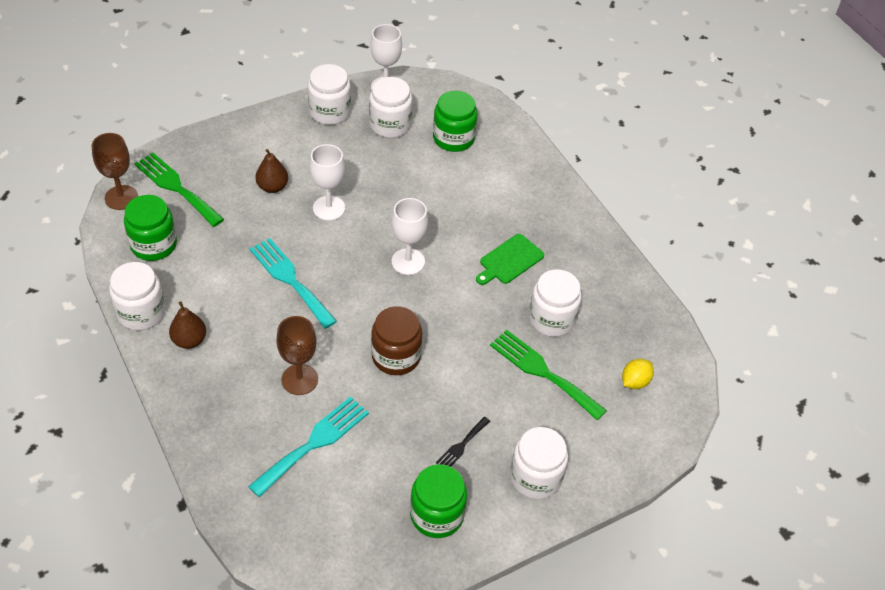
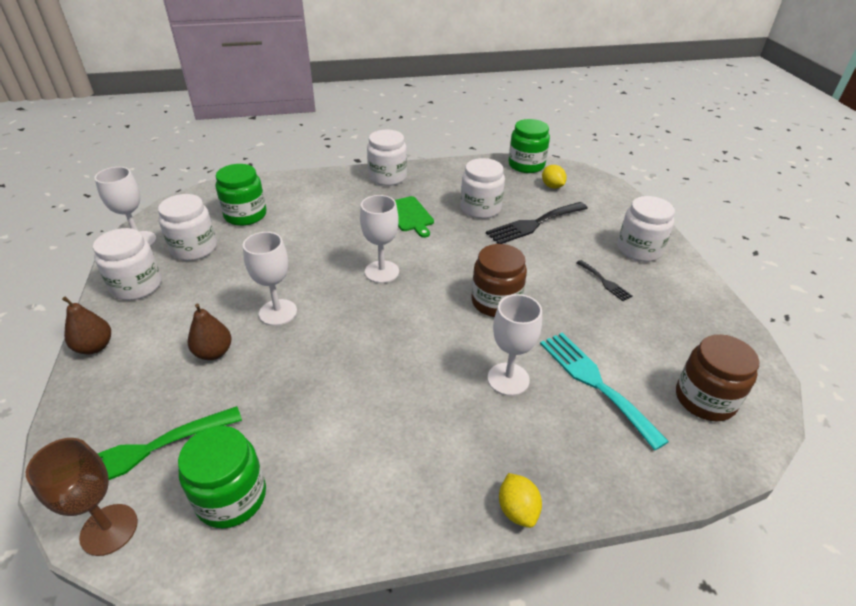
camera: 70 degrees left, 10 degrees down
(141, 312) = (350, 532): white jar -> white jar (387, 177)
(176, 401) = (517, 510): none -> yellow lemon
(189, 340) = (420, 478): brown pear -> brown pear (95, 347)
(290, 279) = (364, 362): turquoise fork -> none
(299, 379) = (508, 379): brown goblet -> white goblet
(318, 530) = (705, 399): none -> brown jar
(437, 515) = (680, 311): green jar -> green jar (526, 165)
(543, 372) = (534, 224): green fork -> black fork

